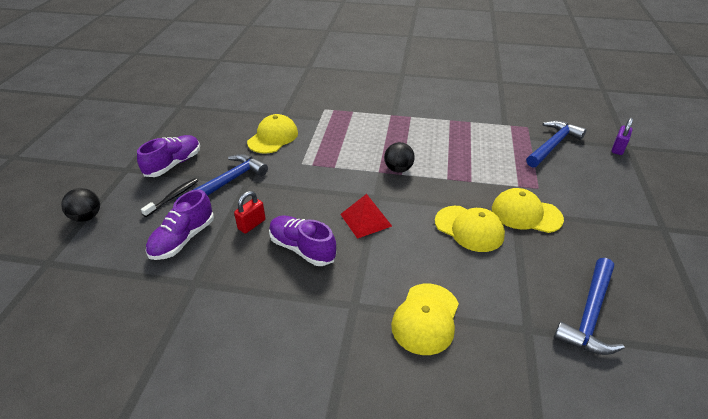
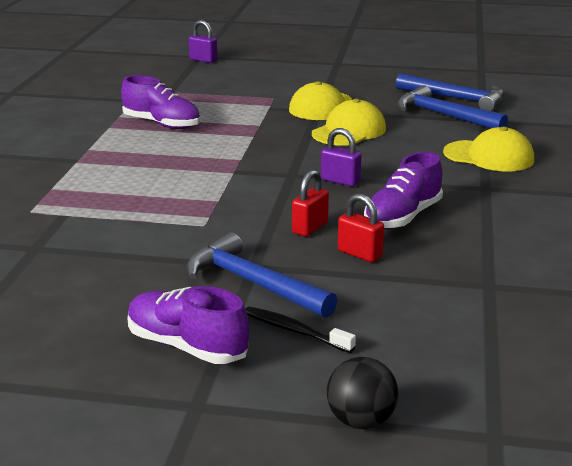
camera: 90 degrees left, 15 degrees down
(183, 239) = (403, 306): purple shoe -> purple shoe (162, 124)
(273, 137) = (115, 252): yellow cap -> none
(291, 204) = (310, 228): none -> red padlock
(365, 220) = (340, 181): red pyramid -> purple padlock
(398, 169) = (229, 161): black ball -> none
(552, 145) = (190, 84): blue hammer -> blue hammer (444, 116)

